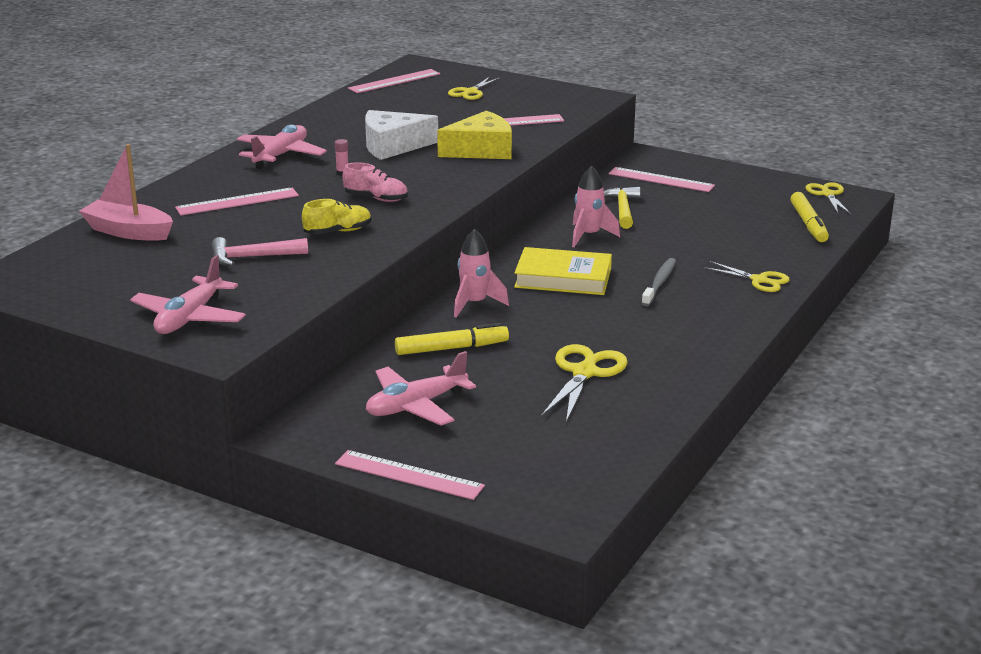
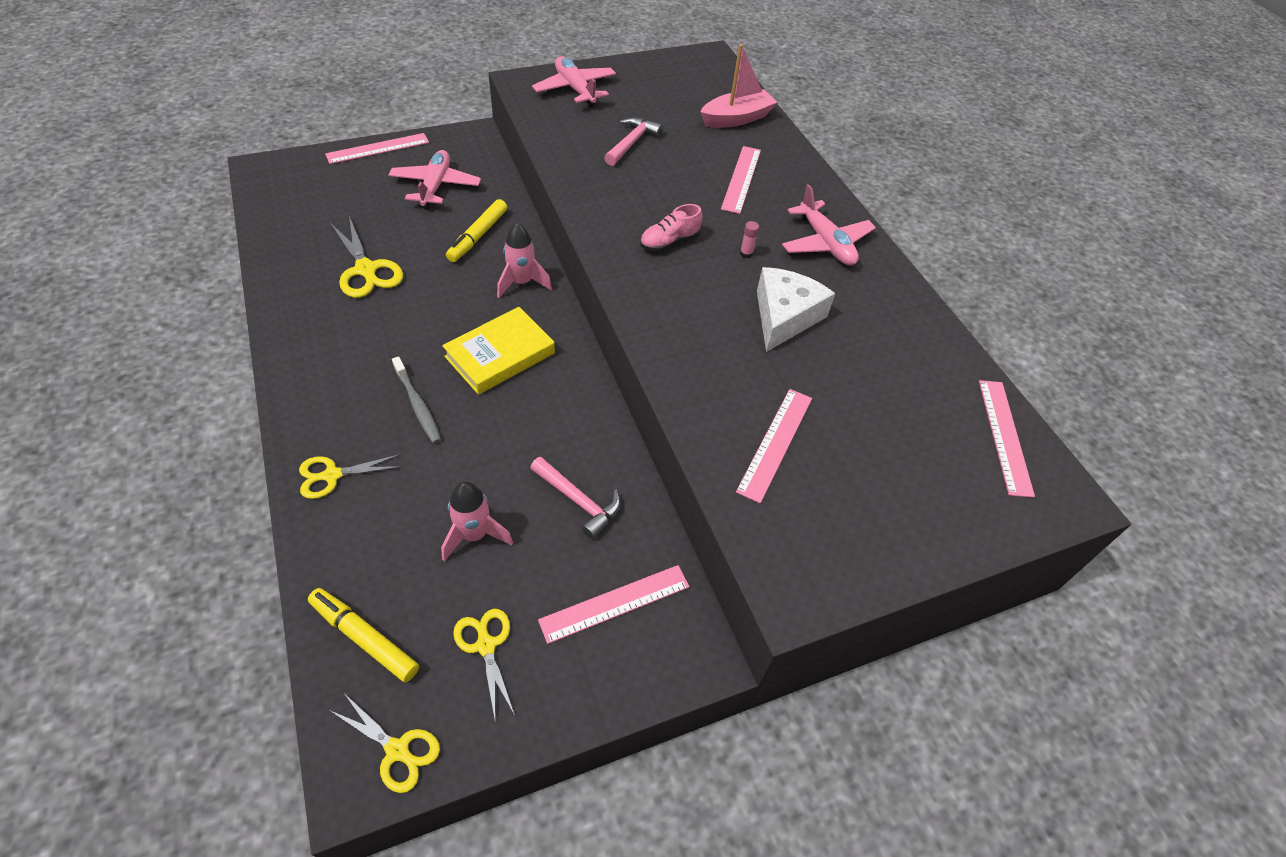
camera: 125 degrees right, 25 degrees up
(338, 232) = (628, 193): yellow shoe -> none
(470, 92) = (911, 477): yellow scissors -> yellow scissors (485, 644)
(481, 150) = (713, 367): yellow cheese -> none
(589, 236) = (552, 429): pink rocket -> pink rocket (474, 535)
(622, 209) = (578, 501): yellow hammer -> pink hammer

